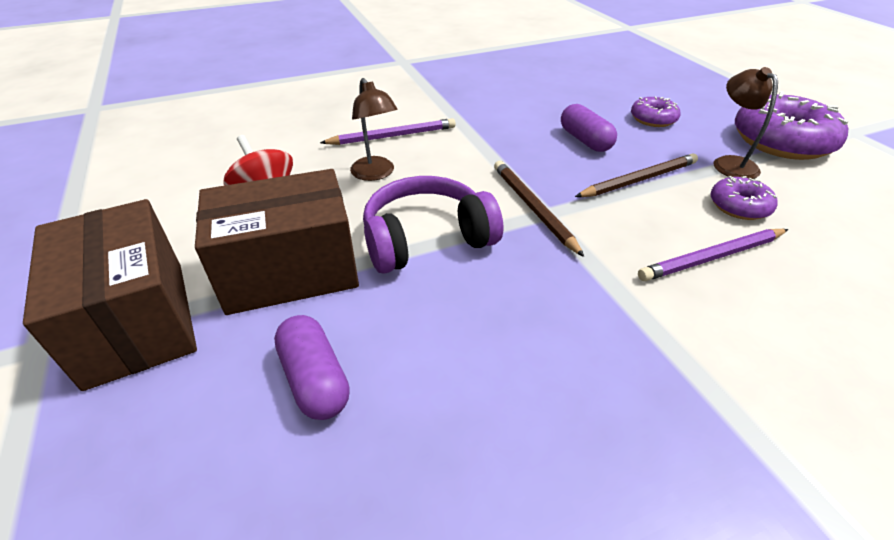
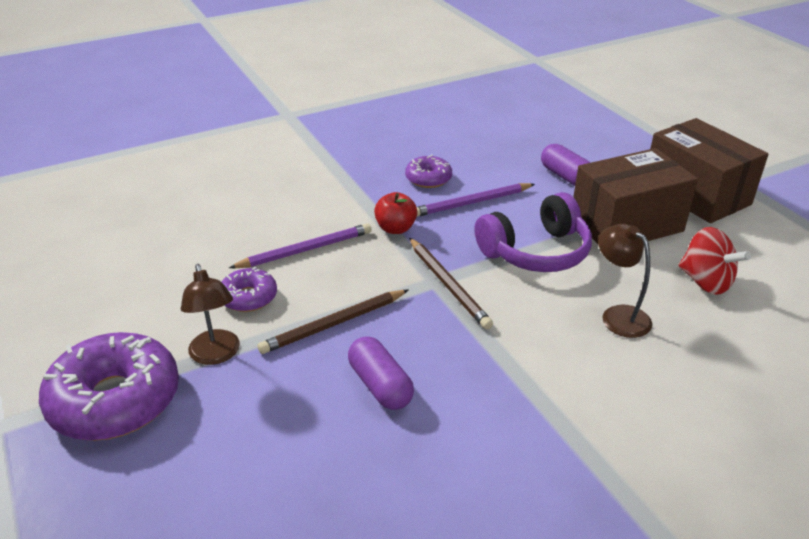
camera: 175 degrees right, 5 degrees down
(392, 136) = (635, 378): purple pencil -> purple pencil (472, 203)
(605, 283) = (395, 228): none -> red apple
(653, 119) = (267, 441): purple donut -> purple donut (428, 179)

